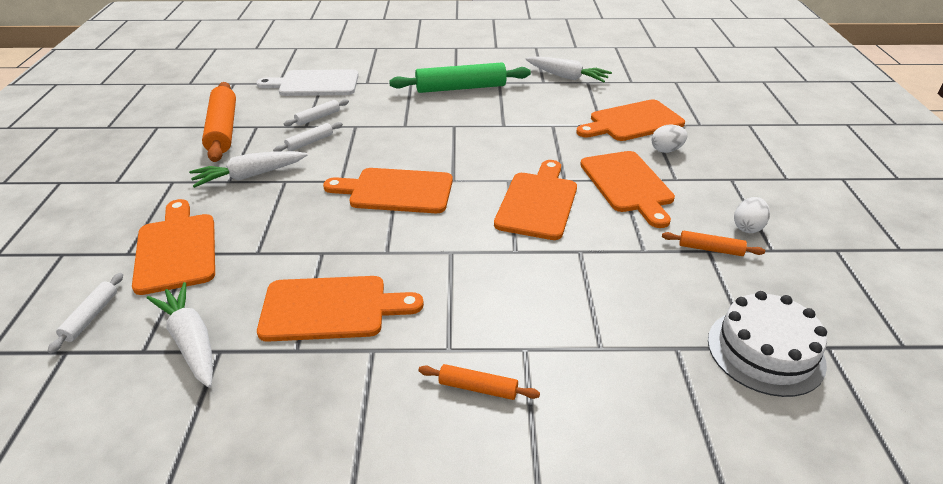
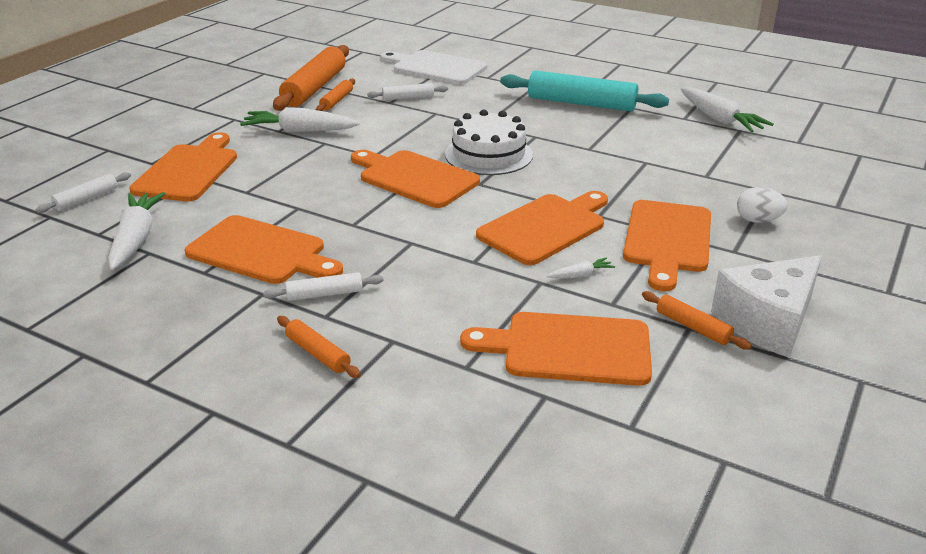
camera: 30 degrees right, 5 degrees down
(256, 137) = (337, 101): none -> orange rolling pin
(309, 142) = (379, 117): white rolling pin -> white rolling pin (324, 294)
(461, 88) = (581, 103): green rolling pin -> turquoise rolling pin
(601, 234) = (581, 275): none -> white carrot
(632, 122) = (748, 182): orange cutting board -> orange cutting board (569, 348)
(747, 227) = (767, 322): white egg -> white cheese
(765, 351) = (640, 435): white cake -> white cake (488, 154)

